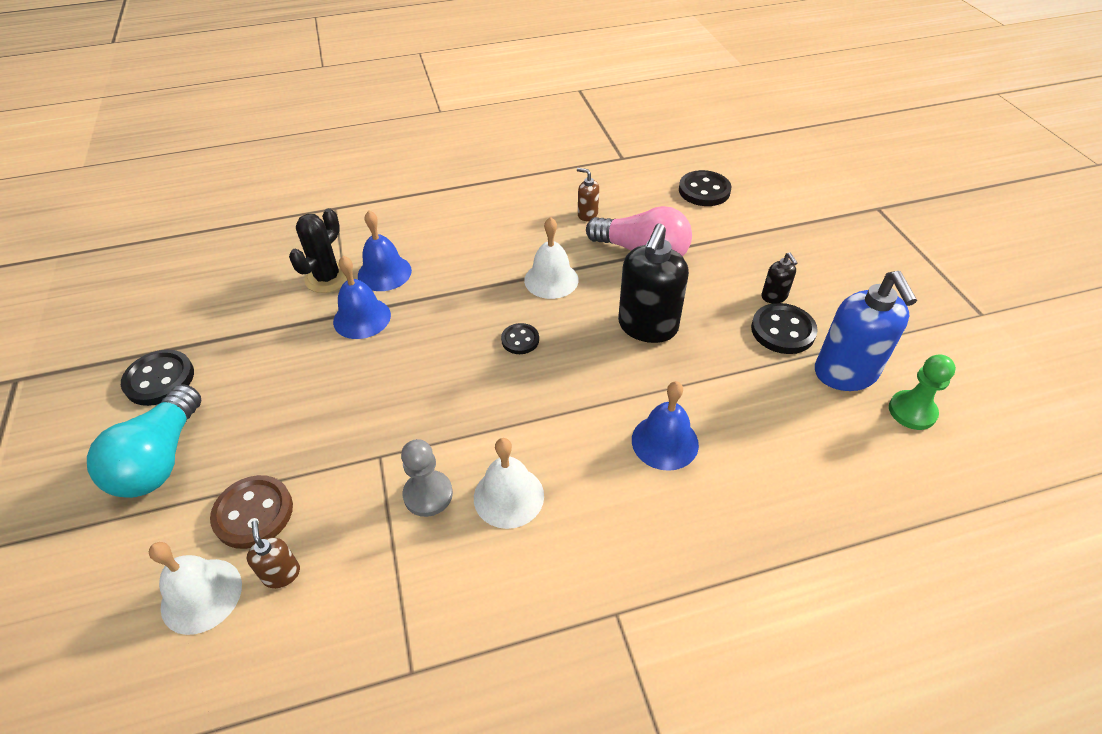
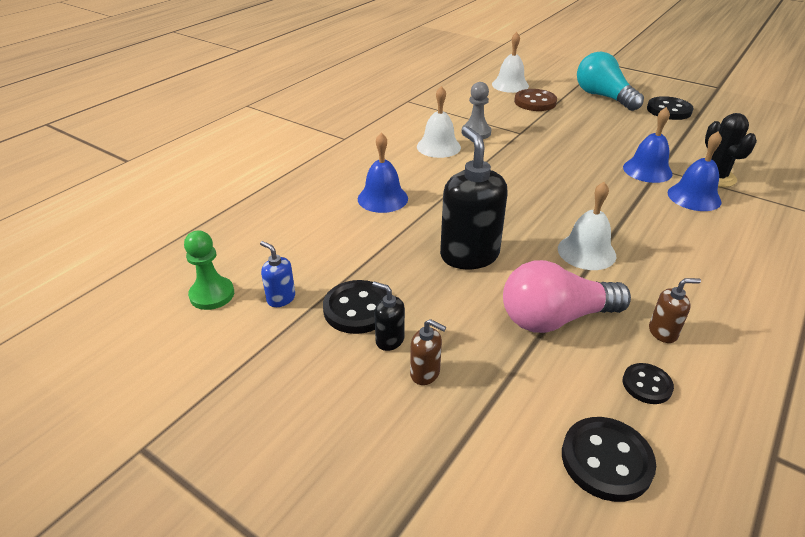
camera: 140 degrees right, 10 degrees down
(281, 574) = (493, 97): brown soap dispenser -> brown soap dispenser (425, 373)
(520, 340) = (540, 205): black button -> black button (647, 385)
(845, 373) = (281, 298): blue soap dispenser -> blue soap dispenser, size x0.47

